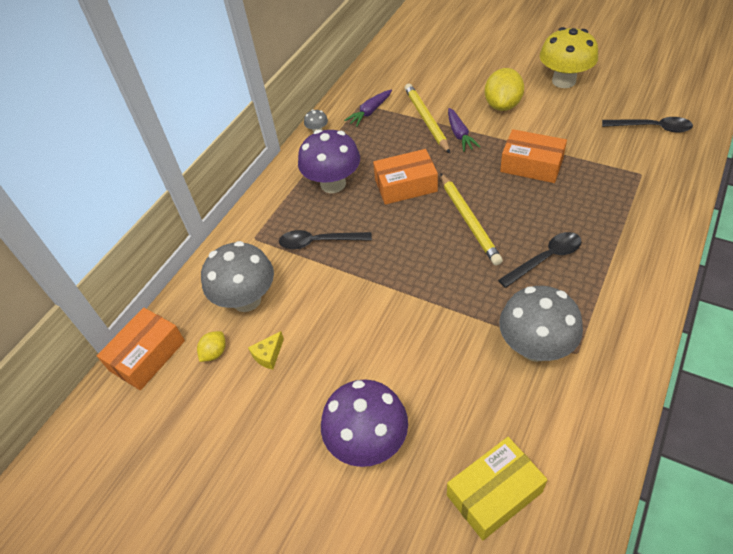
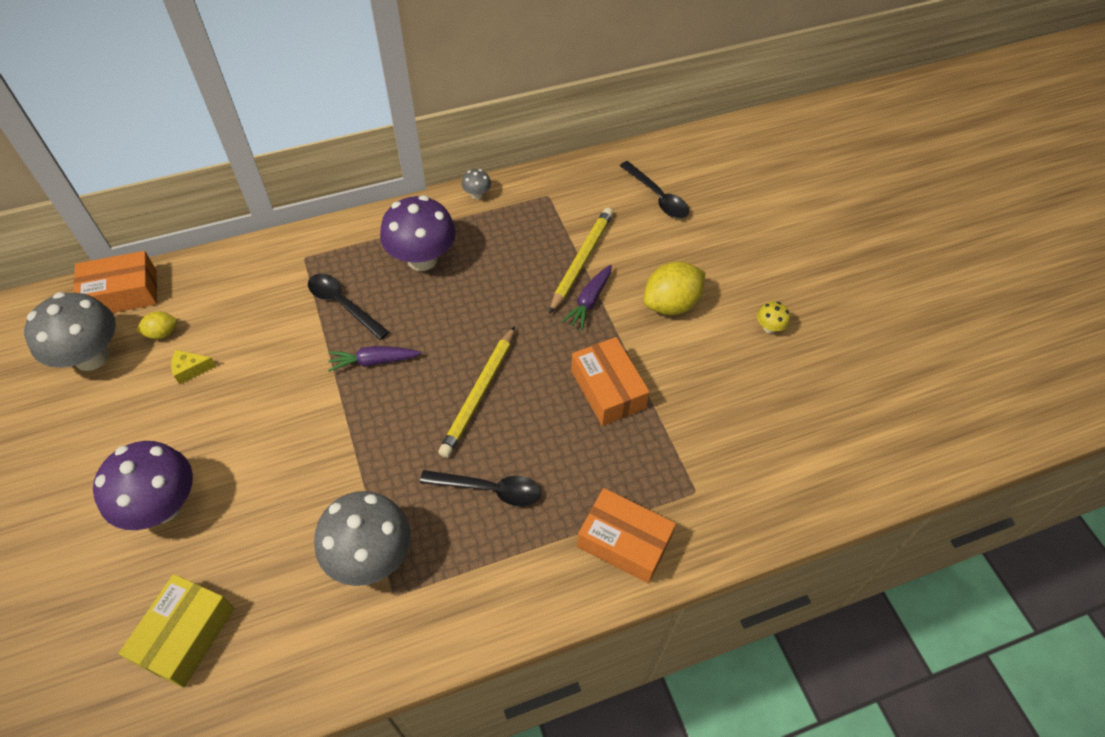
camera: 35 degrees right, 5 degrees up
(246, 299) = (234, 308): grey mushroom -> grey mushroom (91, 356)
(370, 112) = (544, 211): purple carrot -> purple carrot (374, 361)
(406, 185) = (475, 312): orange box -> orange box (624, 542)
(494, 493) = (185, 635): yellow box -> yellow box turned 75 degrees counterclockwise
(564, 81) = (769, 327): yellow mushroom -> yellow mushroom, size x0.43
(652, 128) = (781, 455): black spoon -> black spoon (657, 197)

